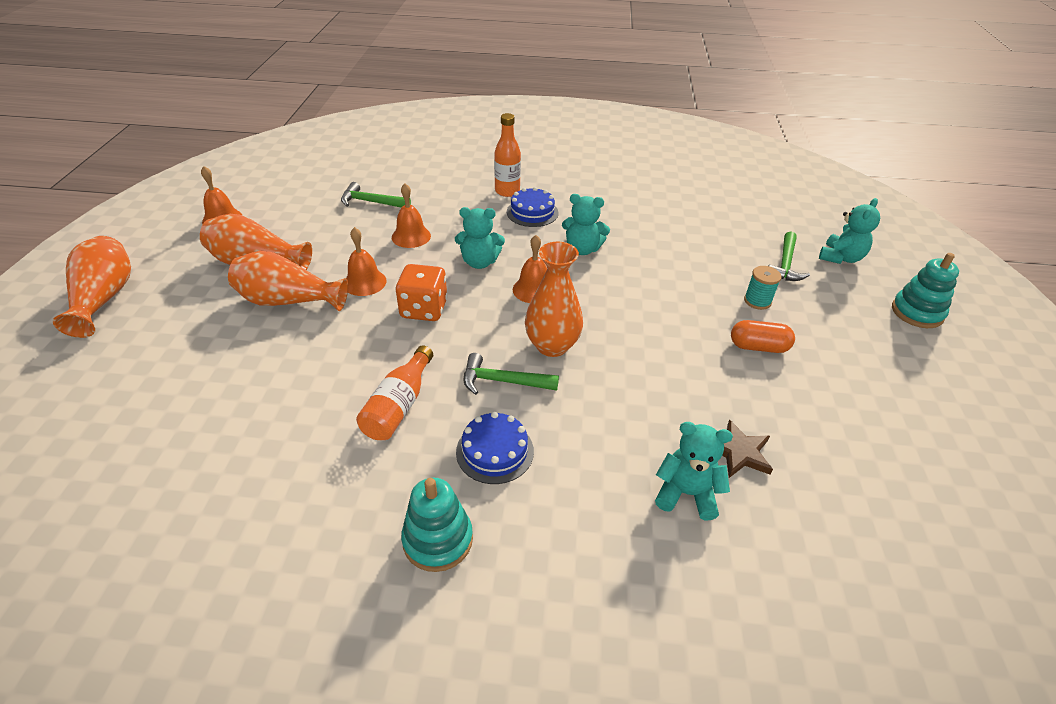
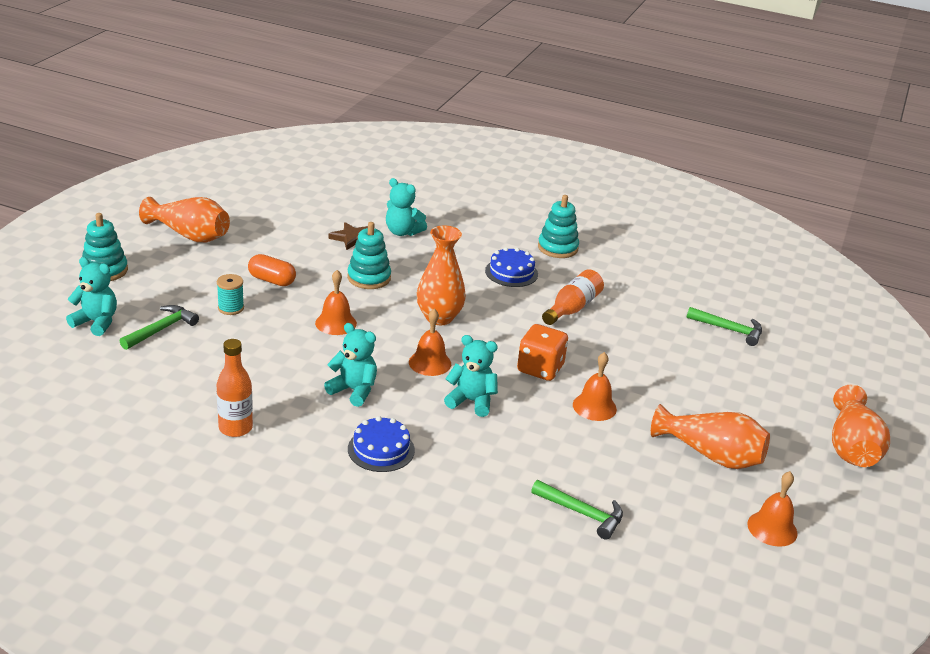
camera: 165 degrees left, 10 degrees down
(288, 301) = (668, 404): orange vase -> orange vase (189, 235)
(411, 236) = (538, 449): orange bell -> orange bell (336, 323)
(502, 381) = (490, 305): green hammer -> green hammer (729, 330)
(507, 191) = (395, 490): orange bottle -> orange bottle (235, 428)
(664, 383) = (369, 278): none -> turquoise stacking toy
(840, 258) = (96, 322): turquoise teddy bear -> turquoise teddy bear turned 60 degrees clockwise

